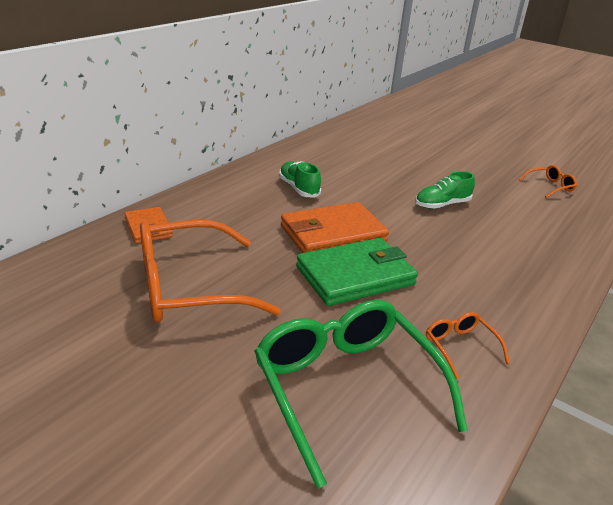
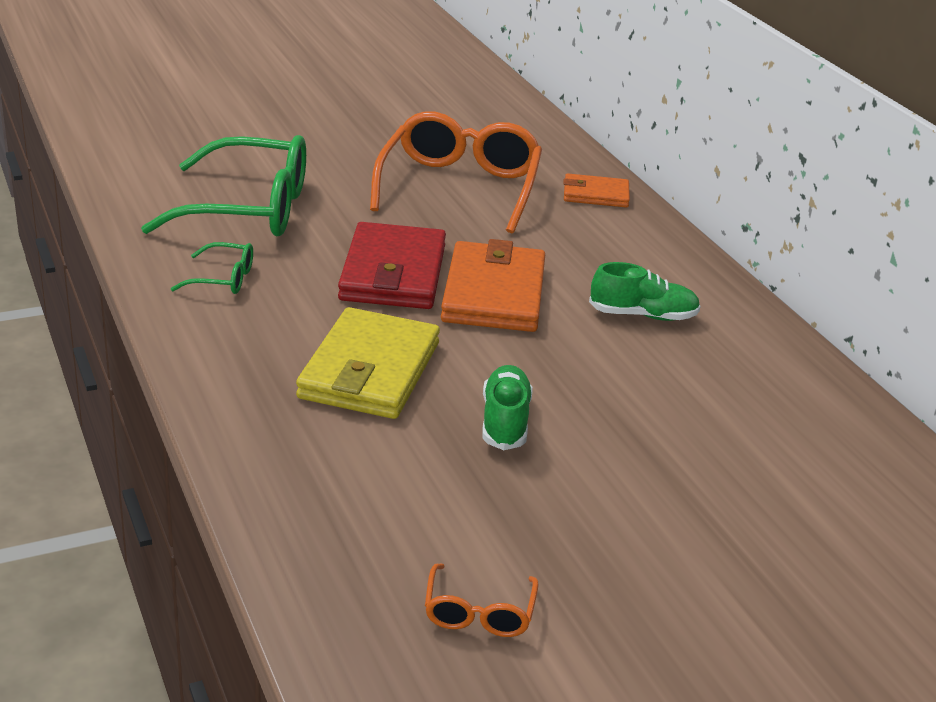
camera: 120 degrees right, 0 degrees up
(355, 275) = (393, 273): green wallet -> red wallet
(460, 347) = (222, 279): orange glasses -> green glasses
(462, 250) = (370, 371): none -> yellow wallet

